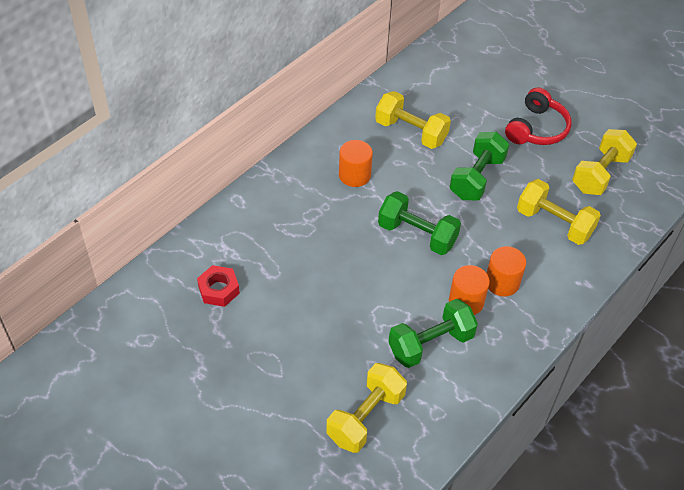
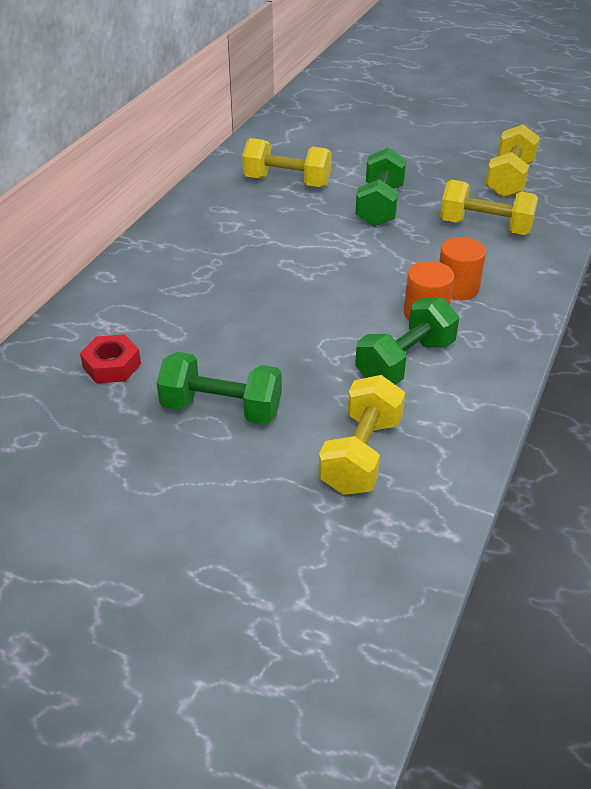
camera: 15 degrees left, 10 degrees down
(354, 175) = (239, 228): orange cylinder -> none
(417, 235) = (337, 266): green dumbbell -> green dumbbell (221, 409)
(536, 128) = (422, 157): red headphones -> none

